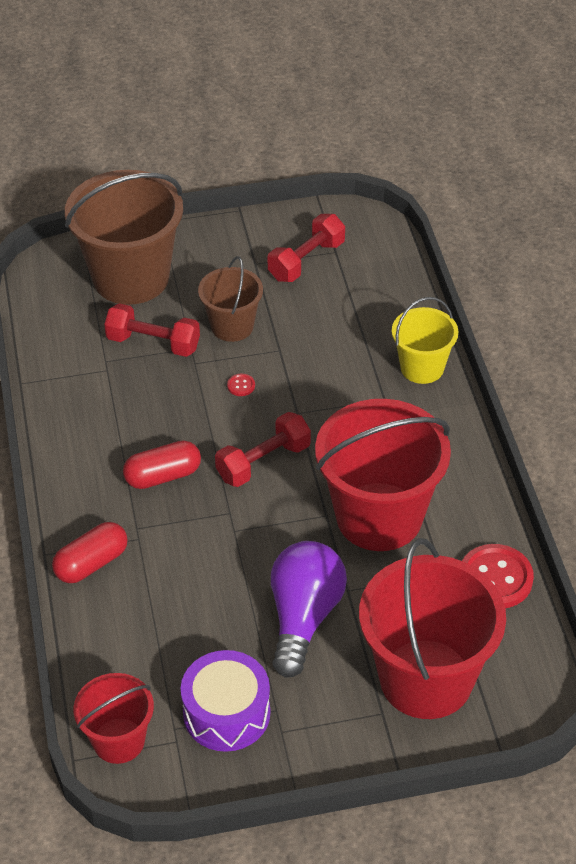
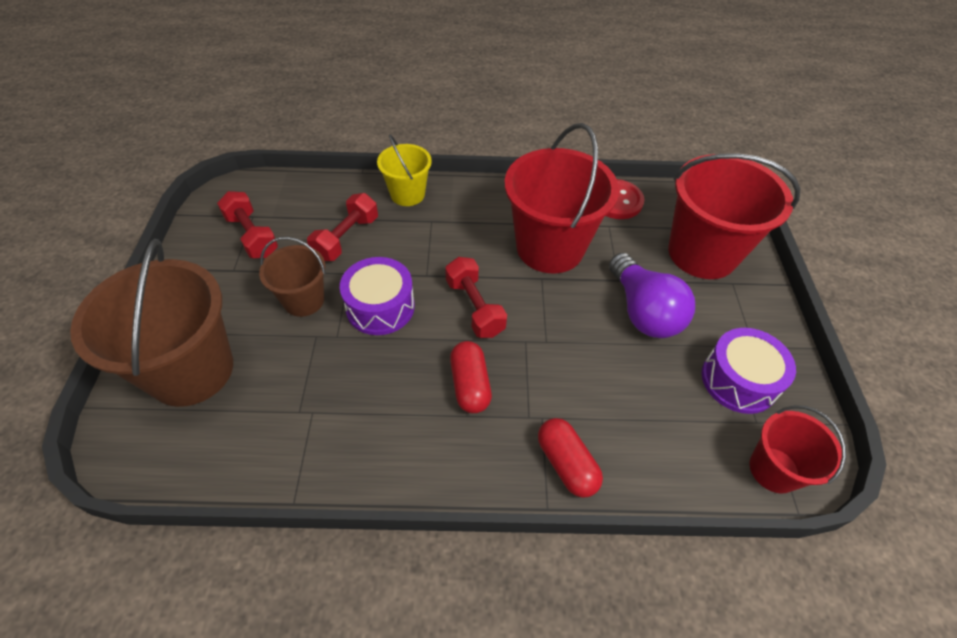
camera: 80 degrees left, 5 degrees up
(153, 343) = (294, 365): red dumbbell -> red dumbbell (346, 238)
(241, 386) = (380, 307): red button -> purple drum
(304, 617) = (643, 311): purple light bulb -> purple light bulb turned 135 degrees counterclockwise

